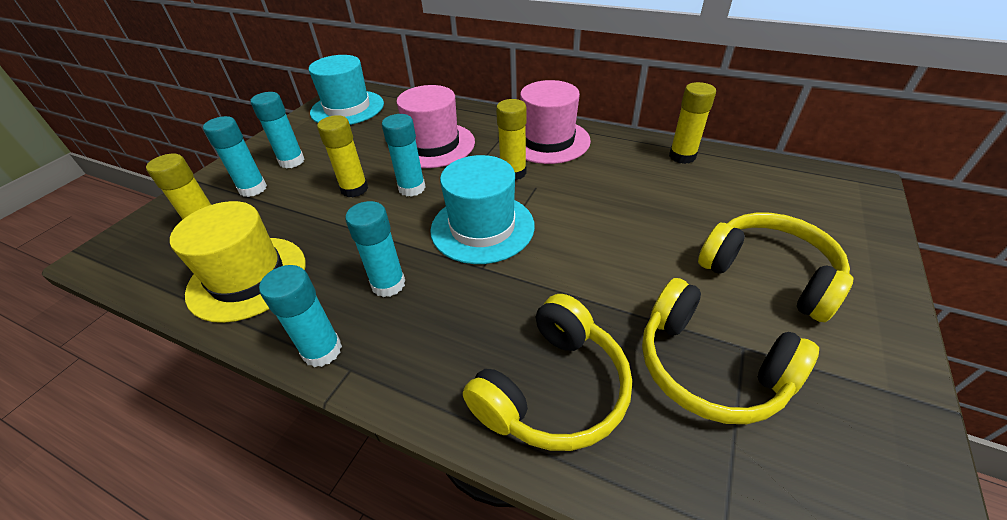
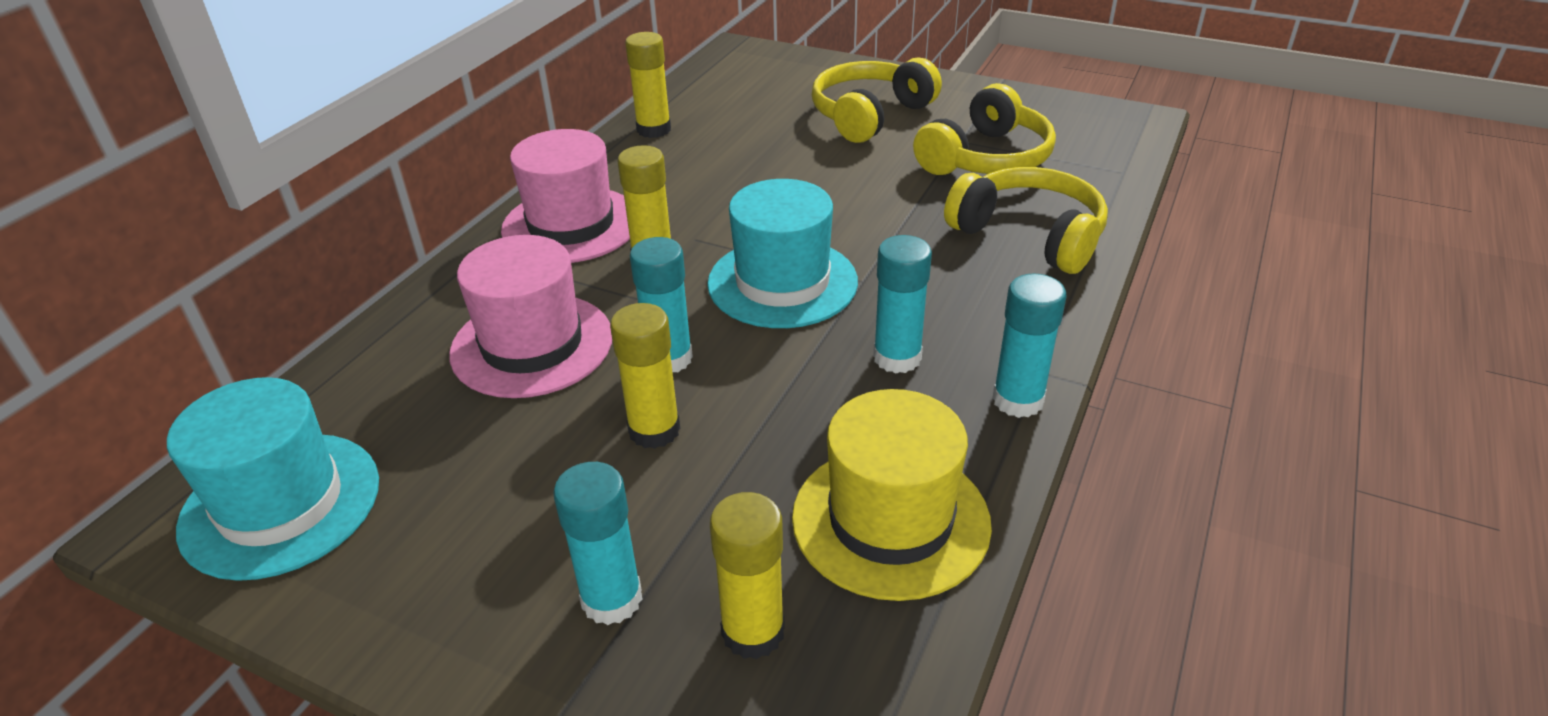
camera: 90 degrees left, 5 degrees down
(292, 161) = (513, 556): turquoise glue stick -> none

